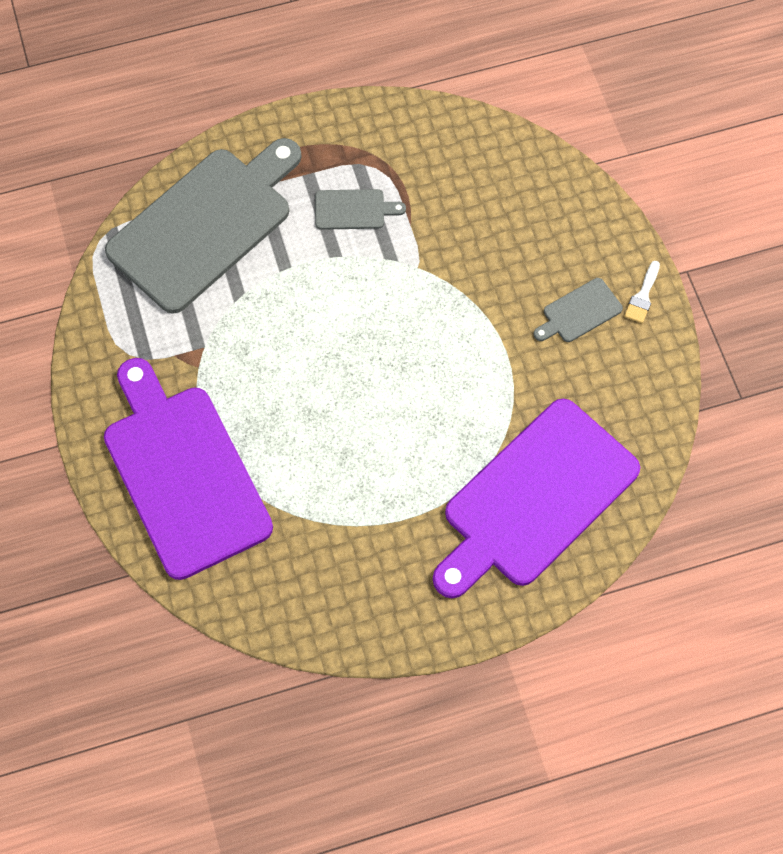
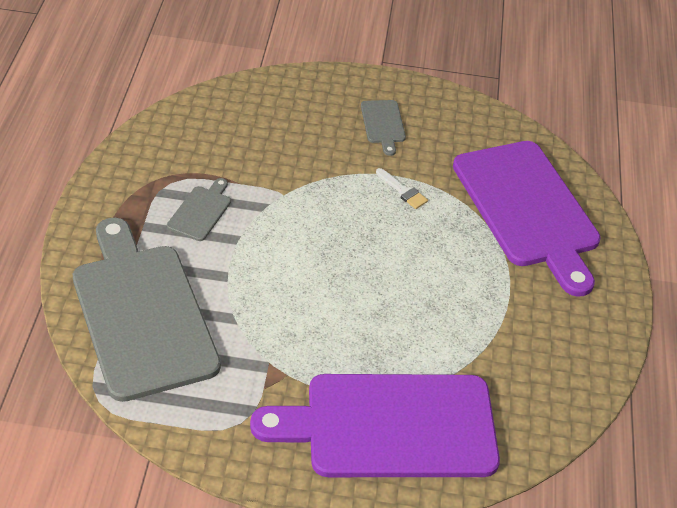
camera: 70 degrees left, 20 degrees down
(642, 296) = (390, 88): white brush -> white brush (403, 191)

